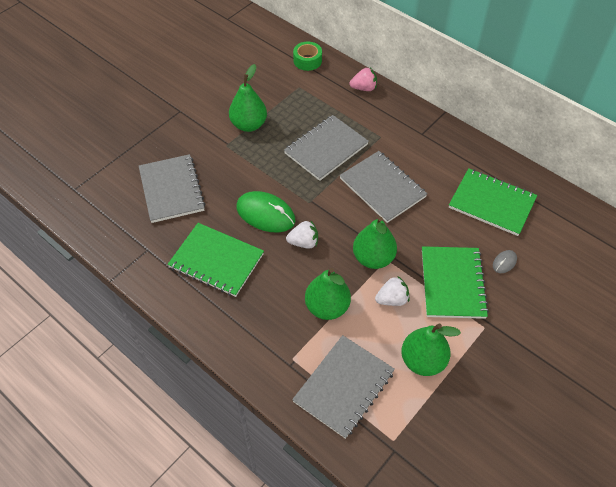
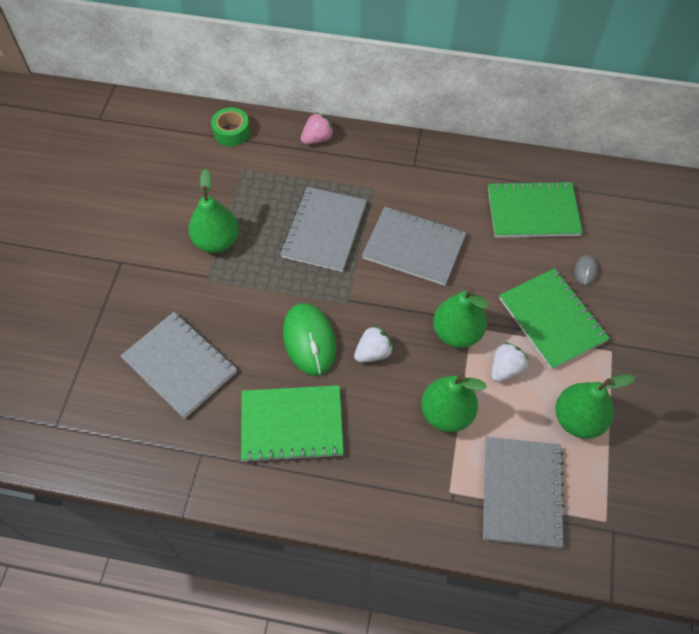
camera: 30 degrees left, 5 degrees up
(265, 214) = (309, 340): green mouse -> green mouse turned 75 degrees clockwise

